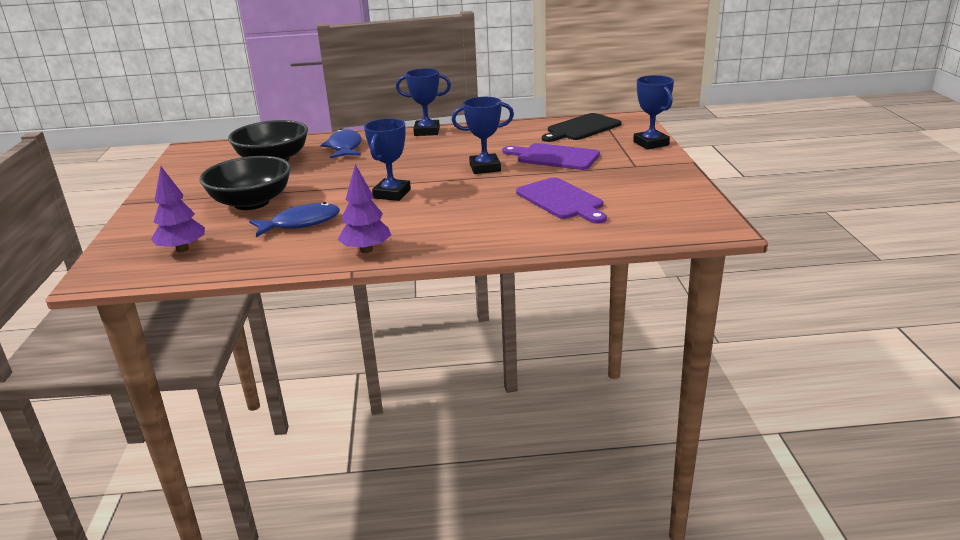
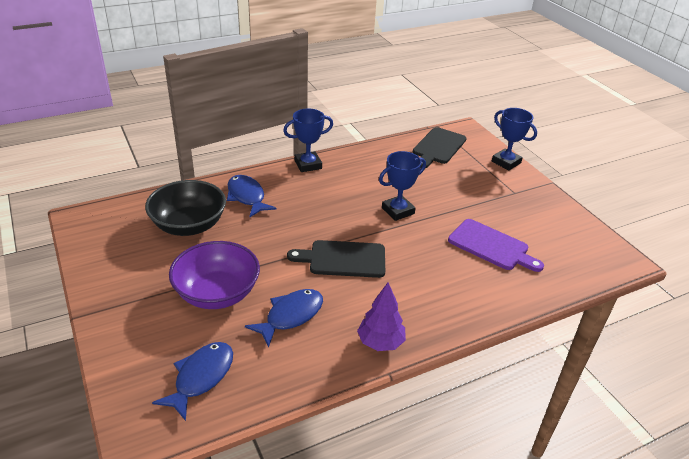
camera: 25 degrees left, 10 degrees up
(182, 249) = (201, 377): purple tree -> blue fish
(251, 202) = (217, 293): black bowl -> purple bowl
(392, 194) = (343, 259): blue trophy -> black cutting board
(554, 157) = (444, 189): purple cutting board -> none

